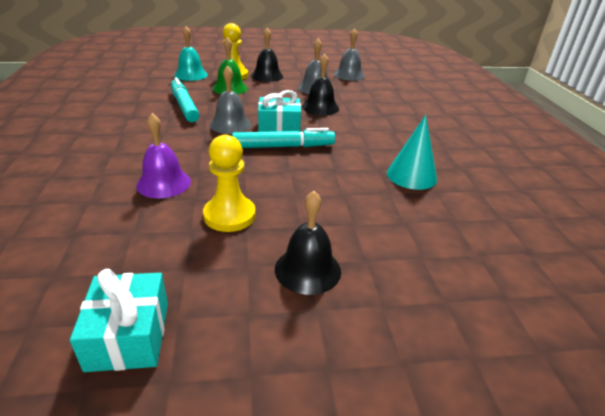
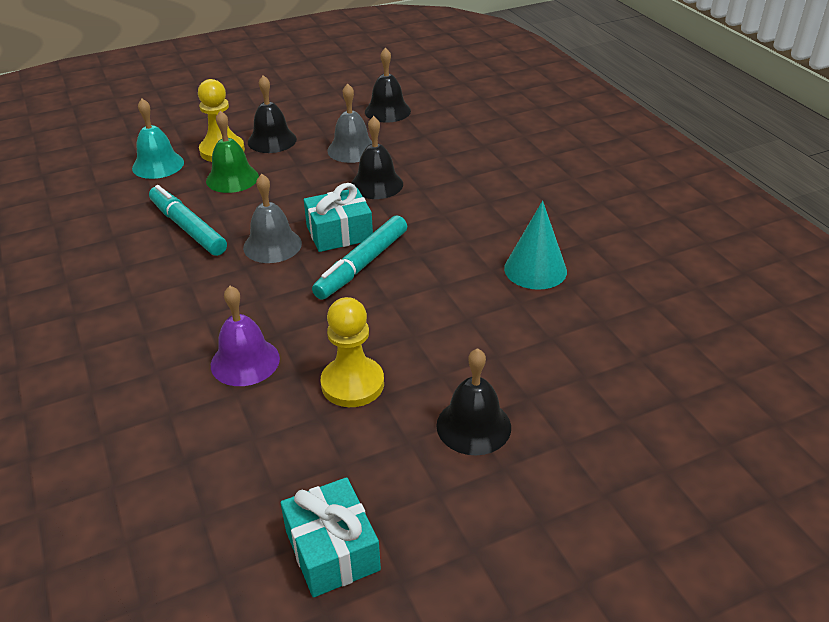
camera: 15 degrees left, 5 degrees up
(283, 147) = (362, 265): turquoise marker -> turquoise marker turned 150 degrees clockwise
(349, 75) = (387, 111): grey bell -> black bell

